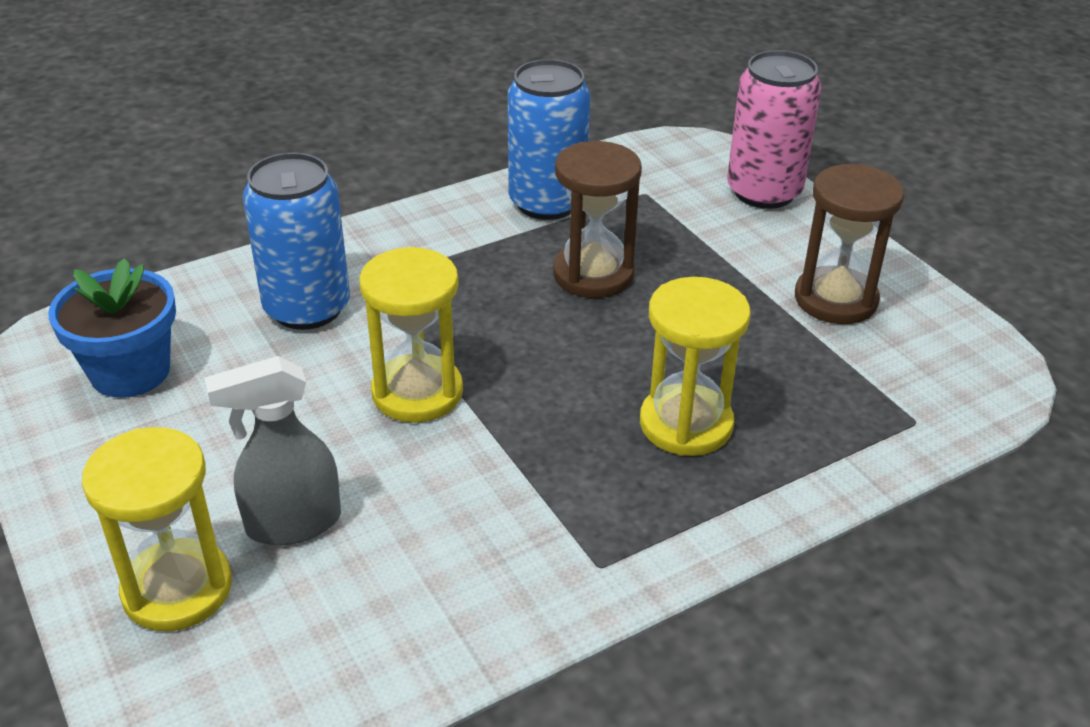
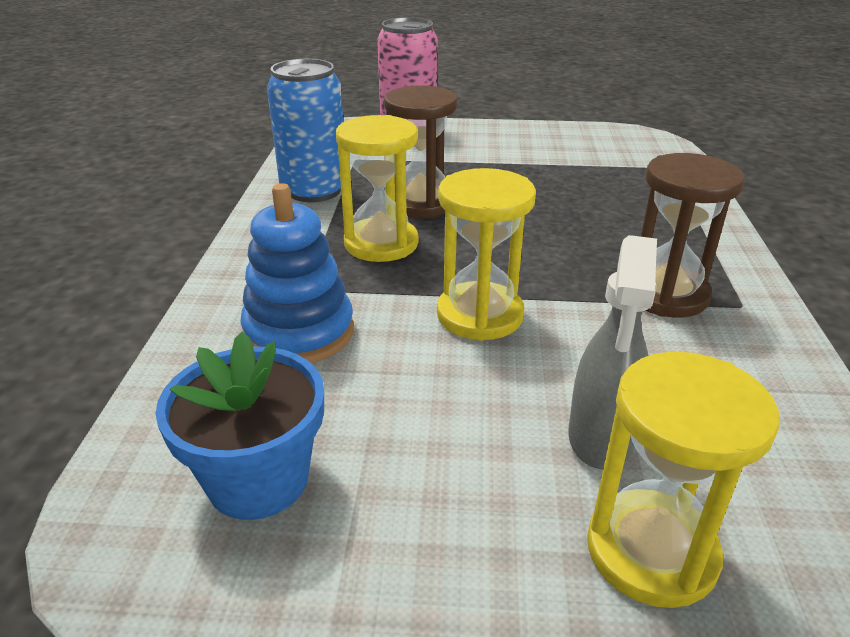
camera: 55 degrees left, 5 degrees down
(307, 308) = (299, 332): blue can -> blue stacking toy
(686, 424) = (615, 228): yellow hourglass -> yellow hourglass (381, 244)
(835, 299) = (538, 148): brown hourglass -> brown hourglass (665, 294)

